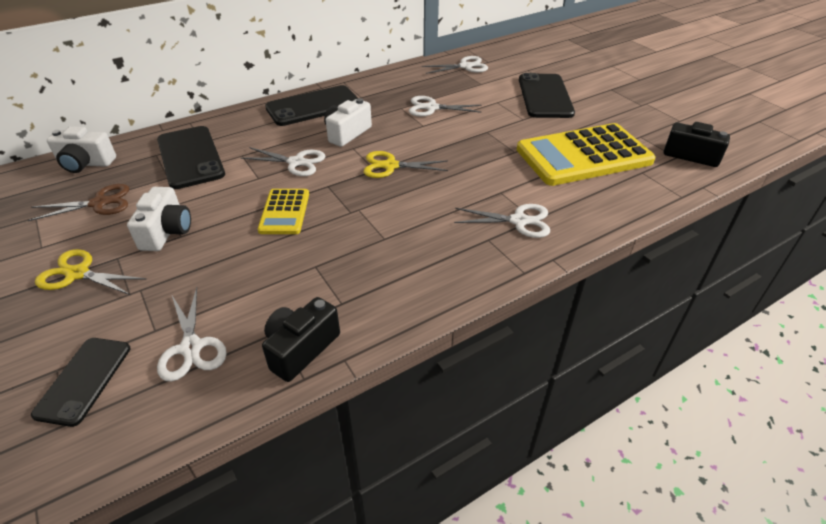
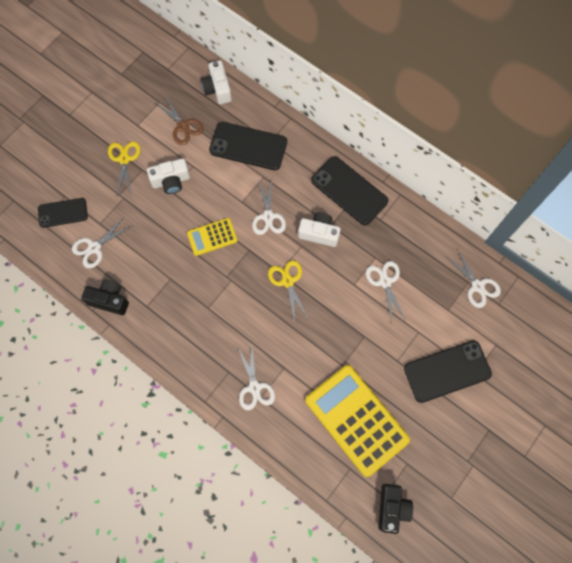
camera: 70 degrees right, 30 degrees up
(190, 157) = (248, 146): black phone -> black phone turned 60 degrees clockwise

